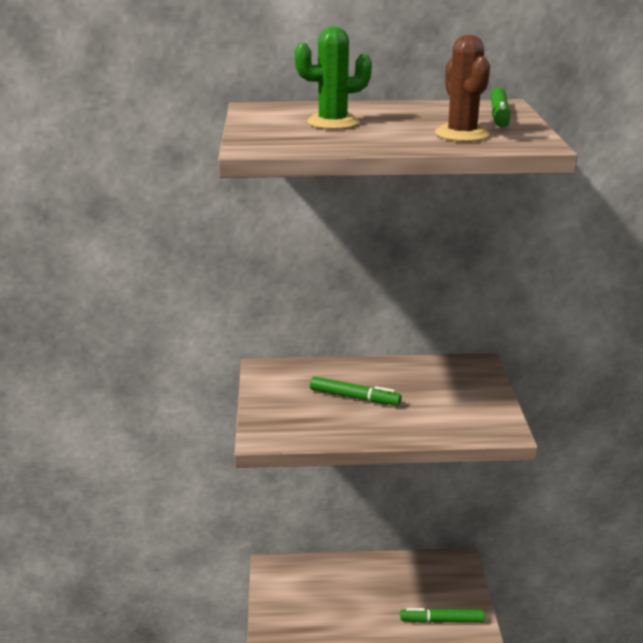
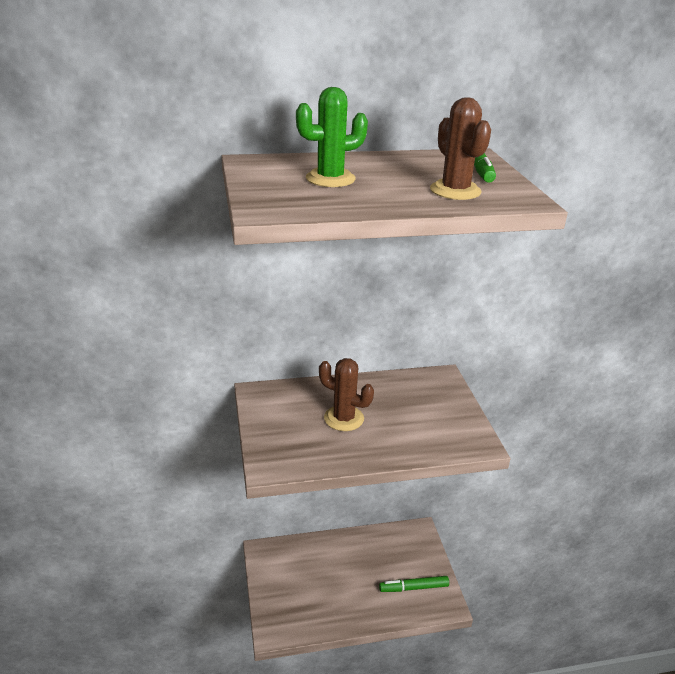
camera: 10 degrees left, 5 degrees up
(354, 397) = (344, 418): green marker -> brown cactus

